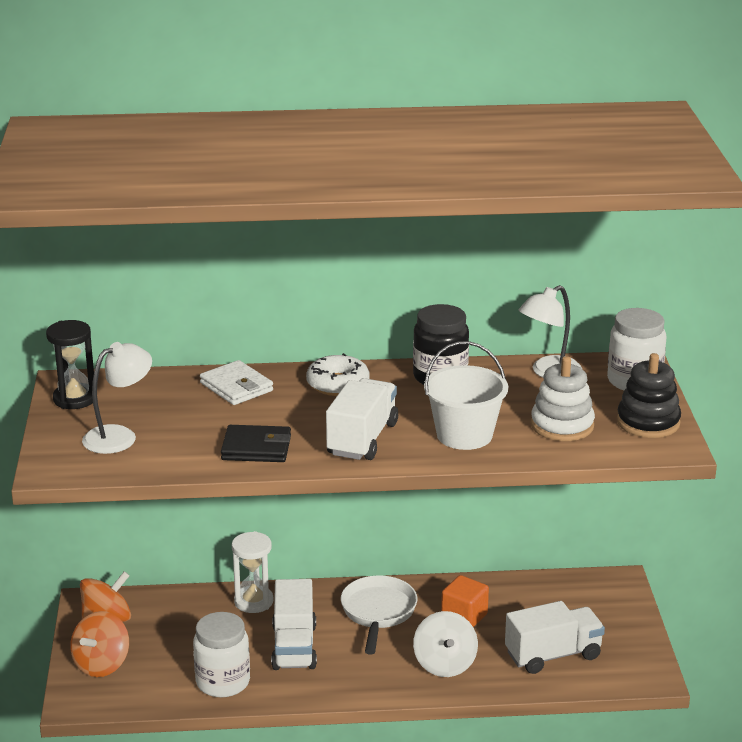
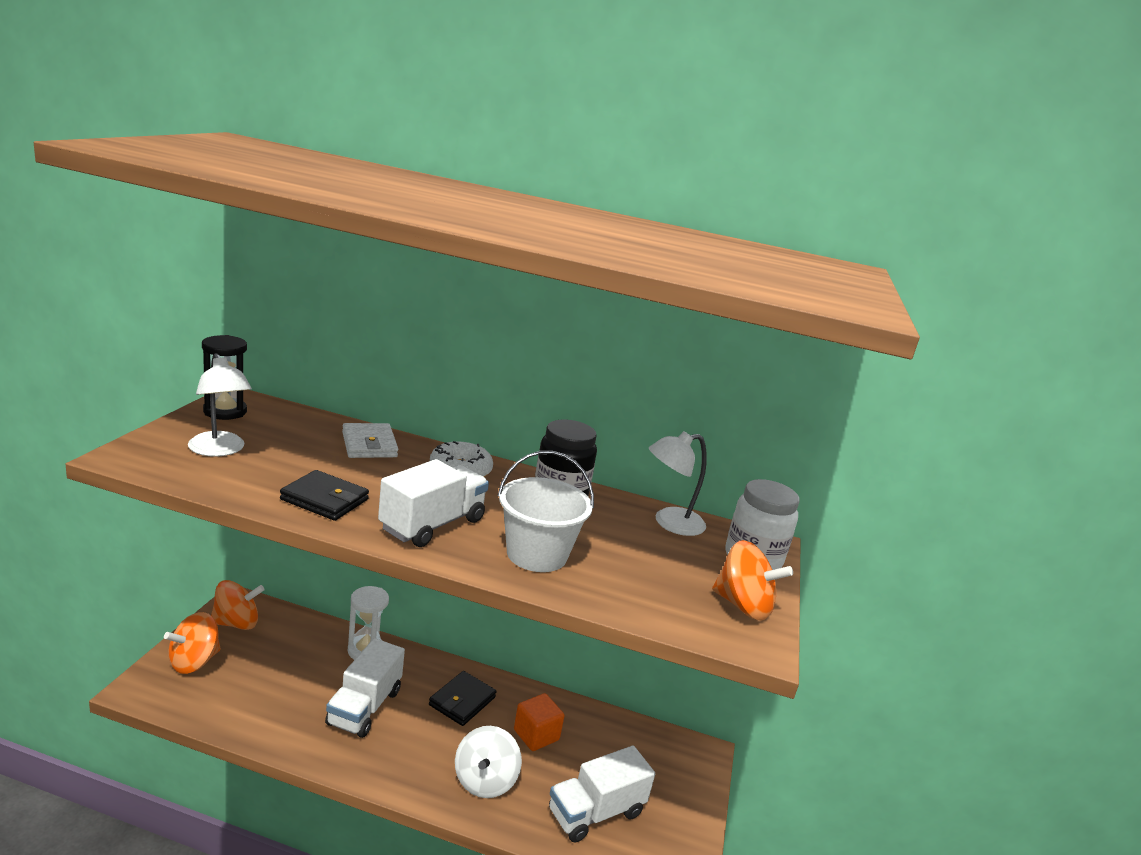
camera: 15 degrees right, 5 degrees down
(119, 436) = (219, 450): white lamp -> white lamp turned 75 degrees clockwise
(223, 682) = (275, 719): white jar -> none
(378, 612) = (462, 701): white pan -> black wallet
(553, 655) = (595, 812): white truck -> white truck turned 150 degrees clockwise
(562, 425) = (646, 578): white stacking toy -> none
(648, 422) = (743, 606): black stacking toy -> orange spinning top

